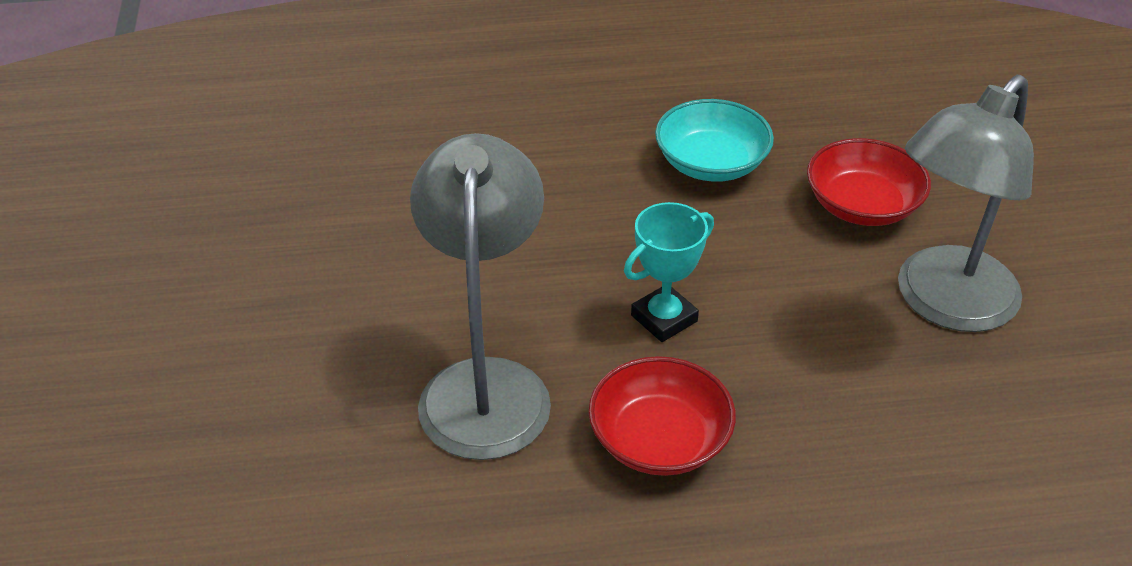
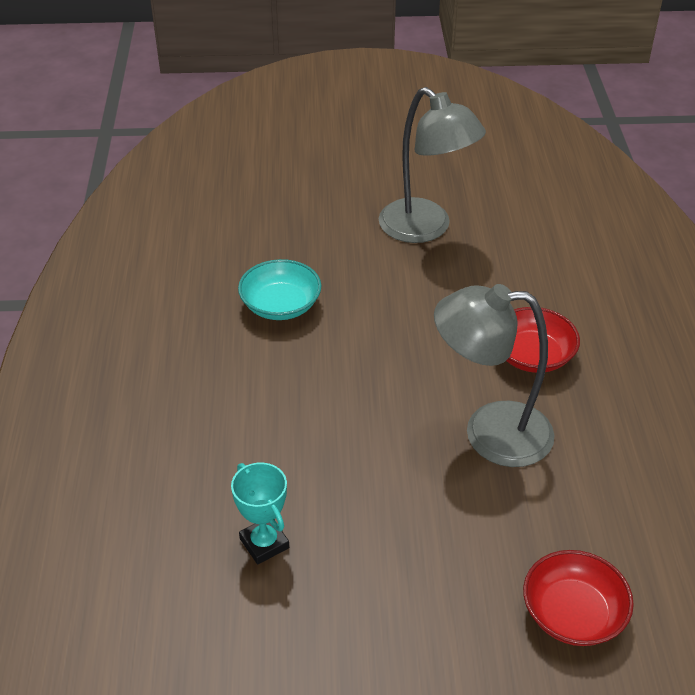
camera: 85 degrees left, 0 degrees up
(664, 318) = (431, 344): turquoise trophy -> turquoise trophy (264, 543)
(862, 205) = (335, 245): red bowl -> red bowl (573, 614)

